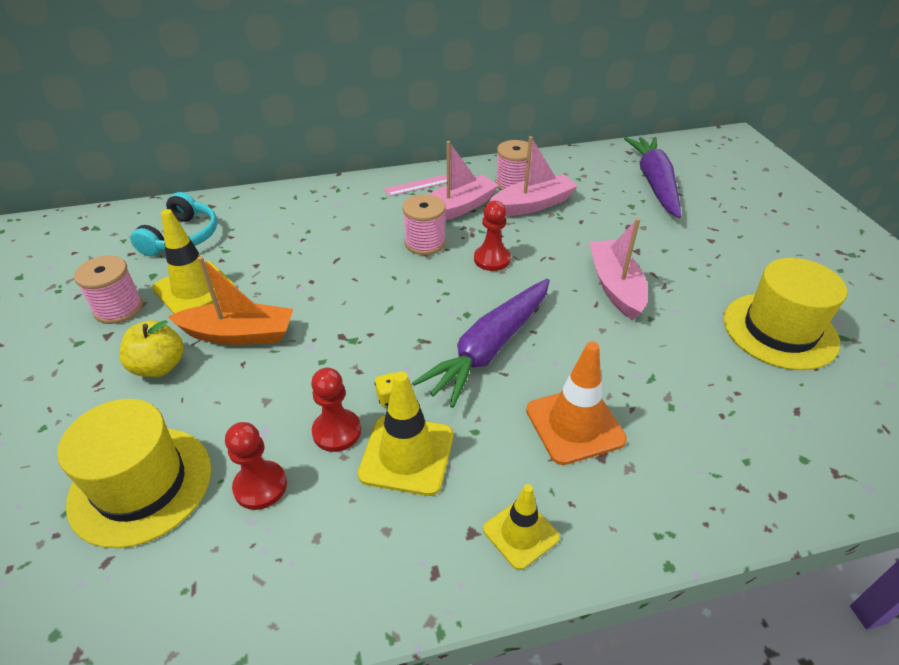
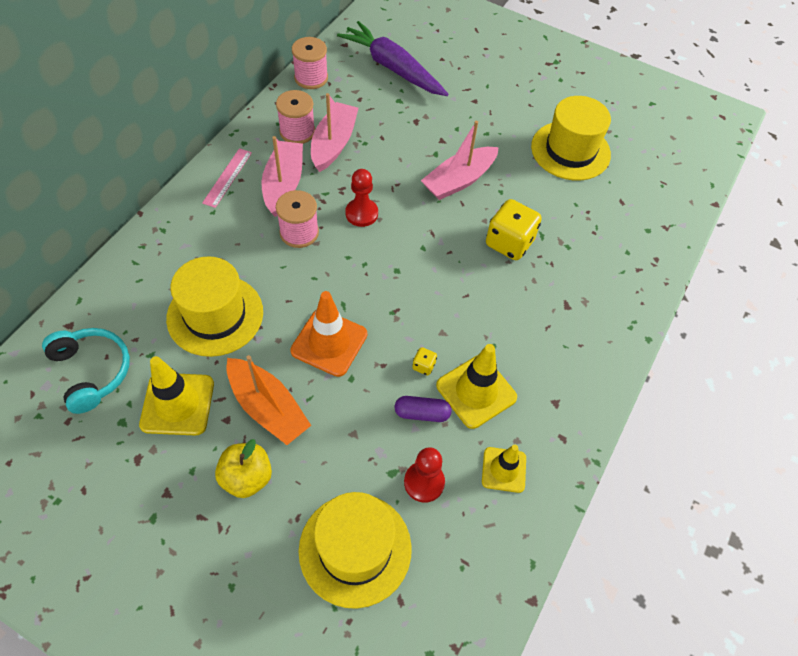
camera: 50 degrees left, 15 degrees up
(119, 308) = (140, 468): pink spool -> pink spool (311, 78)
(239, 334) = (268, 408): orange boat -> orange boat turned 90 degrees clockwise
(295, 255) = (215, 315): none -> yellow hat
(337, 431) = (422, 413): red pawn -> purple capsule
(490, 348) = (439, 284): purple carrot -> none
(520, 533) = (576, 382): yellow traffic cone -> yellow traffic cone (504, 470)
(574, 425) = (536, 298): orange traffic cone -> orange traffic cone (329, 342)
(605, 362) = (509, 243): none -> yellow dice
(615, 286) = (459, 180): pink boat -> pink boat turned 75 degrees counterclockwise

